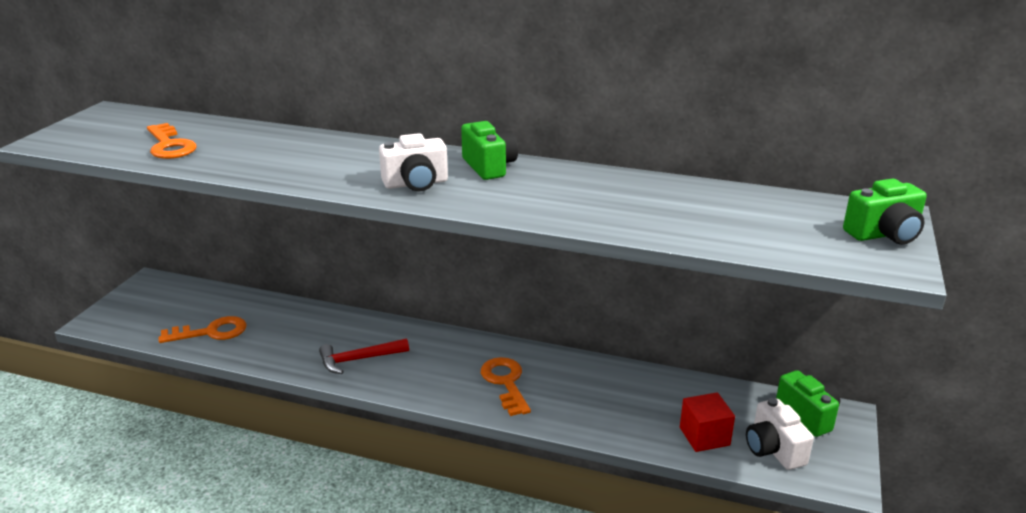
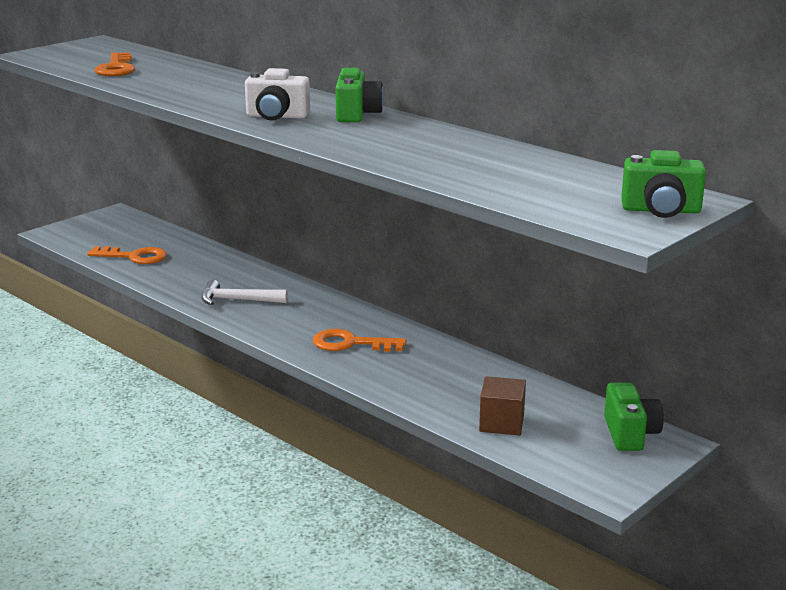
camera: 25 degrees right, 5 degrees down
(358, 360) = (237, 300): red hammer -> white hammer
(506, 383) = (351, 343): orange key -> orange key turned 90 degrees counterclockwise
(704, 436) = (501, 423): red cube -> brown cube
(773, 449) = (562, 449): white camera -> none

